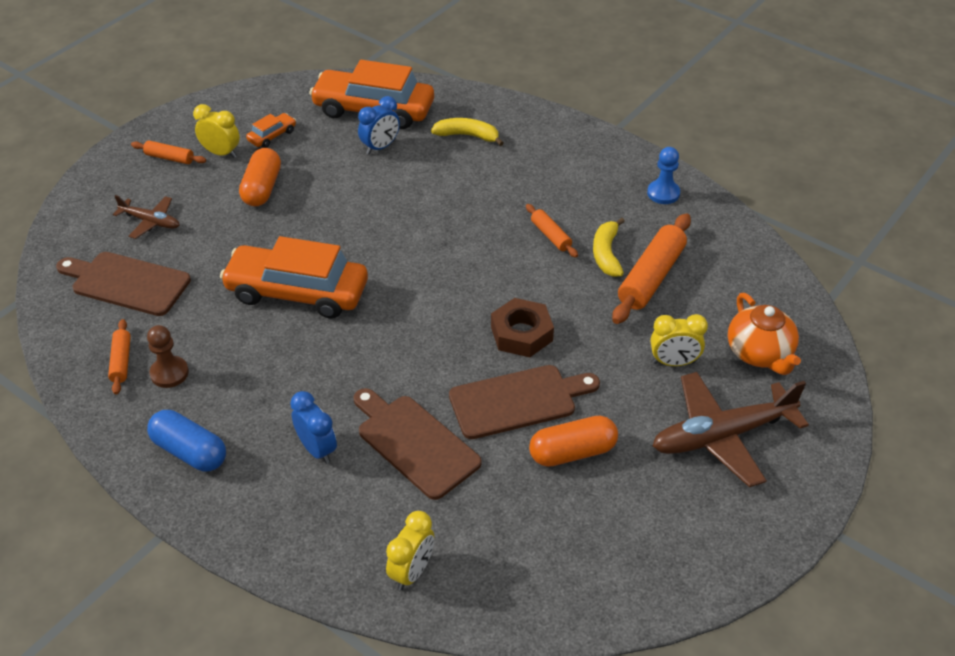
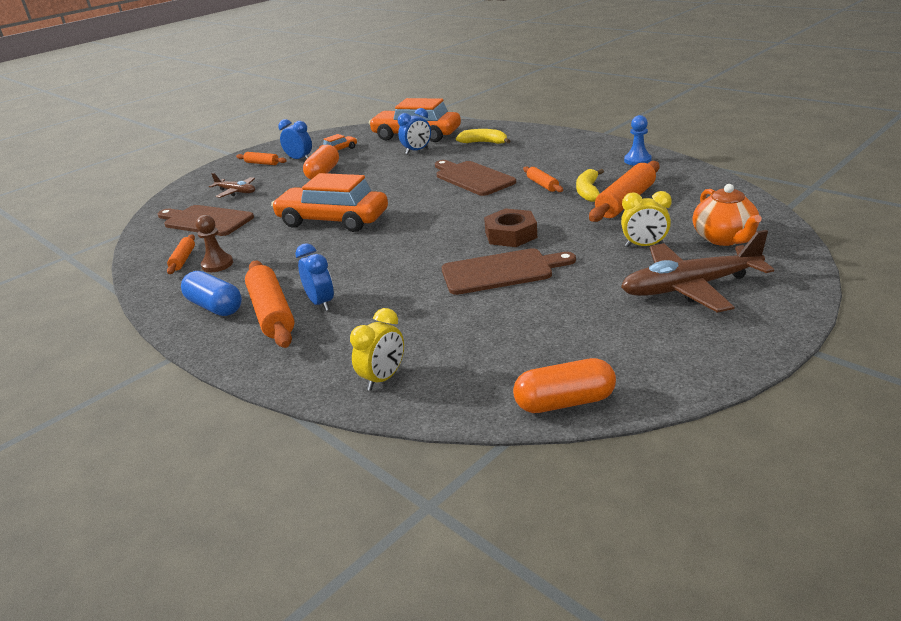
camera: 10 degrees right, 15 degrees down
(221, 153) = (299, 159): yellow clock -> blue clock
(262, 465) = (272, 313): none -> orange rolling pin
(414, 443) = (406, 298): brown cutting board -> brown cutting board (472, 178)
(572, 452) = (547, 300): orange capsule -> orange capsule (564, 402)

